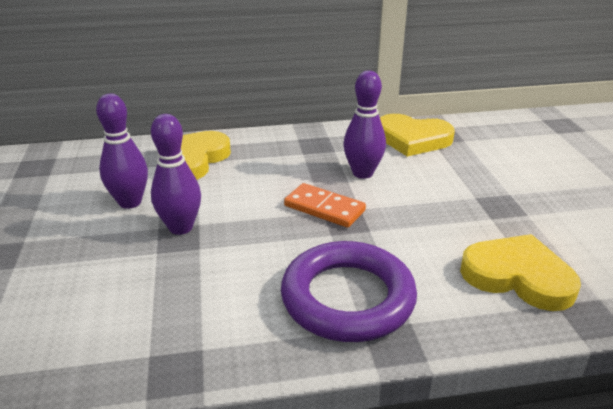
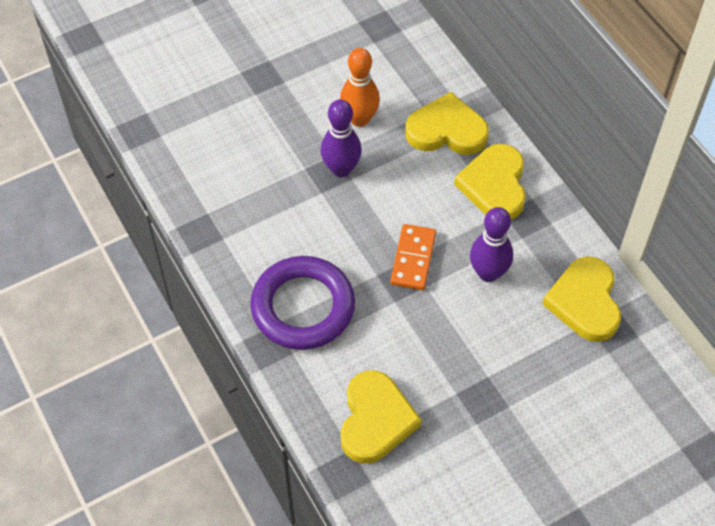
camera: 70 degrees right, 25 degrees up
(130, 202) = (359, 119): purple bowling pin -> orange bowling pin
(272, 151) = (494, 185): none -> yellow heart

